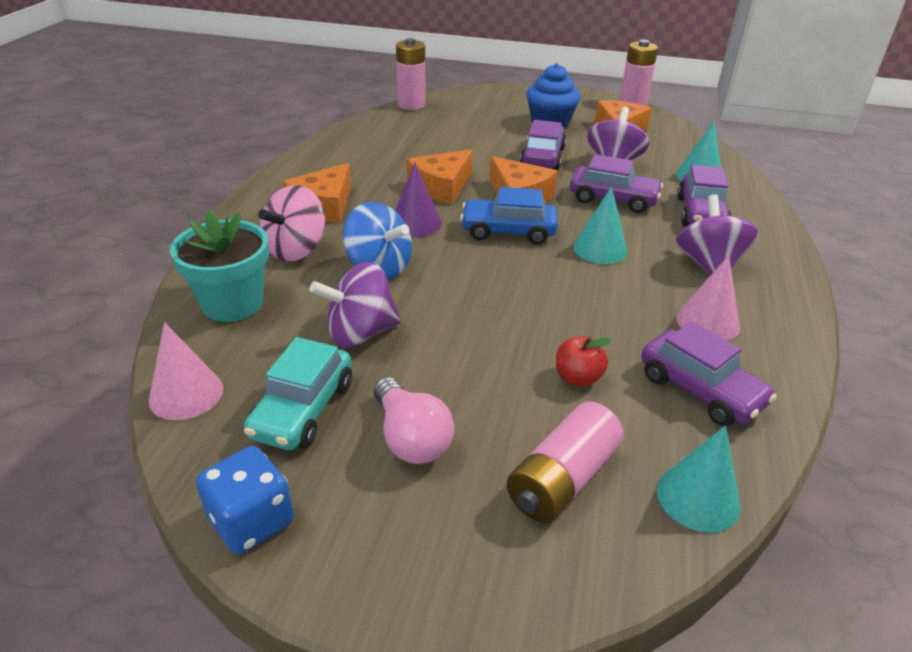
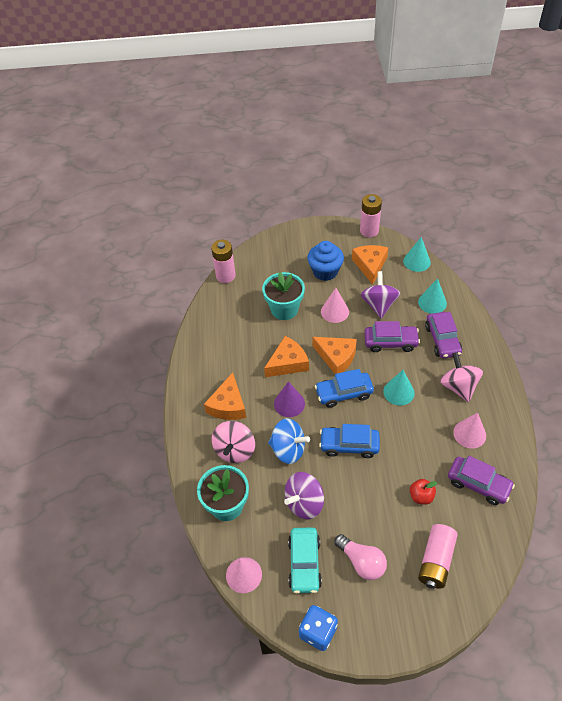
camera: 15 degrees left, 15 degrees up
(441, 187) = (288, 363): orange cheese -> orange cheese turned 150 degrees counterclockwise
(470, 143) = (284, 309): none -> turquoise flower pot
(482, 286) = (349, 445): none -> blue car
(542, 157) = (334, 311): purple car -> pink cone
(698, 497) = (494, 550): turquoise cone -> turquoise cone (416, 261)
(708, 265) = (458, 387): purple spinning top -> pink spinning top

